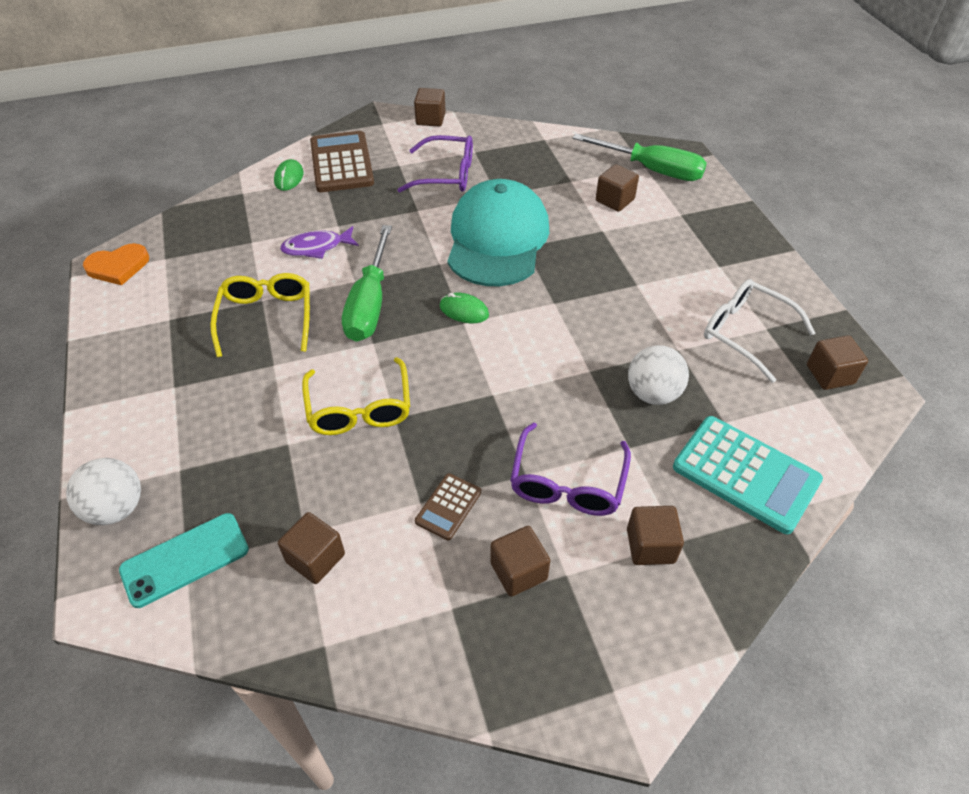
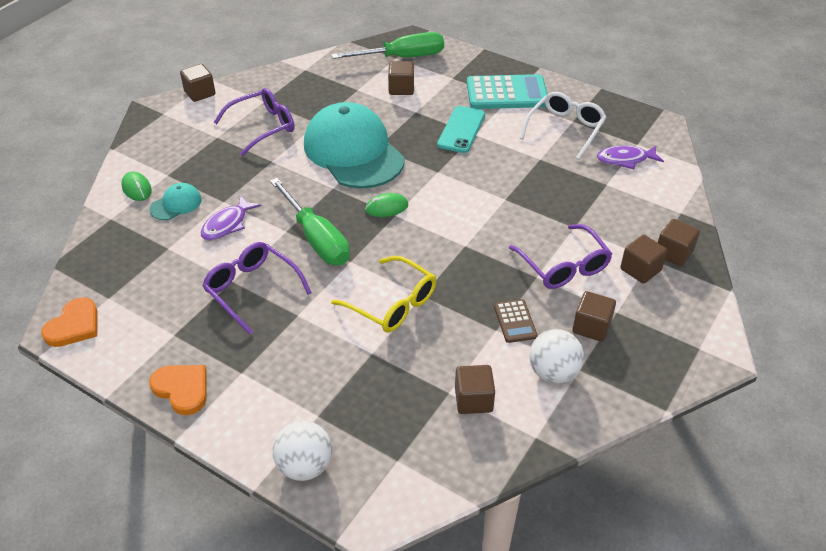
camera: 40 degrees left, 5 degrees down
(119, 370) = (182, 389): none -> orange heart
(185, 559) = (393, 458): turquoise phone -> turquoise phone (461, 130)
(266, 318) = (252, 290): yellow glasses -> purple glasses
(300, 207) = (176, 204): none -> turquoise cap
(341, 163) = (167, 157): brown calculator -> none
(653, 393) = (554, 191): white ball -> white ball (553, 372)
(745, 333) = (565, 129): white glasses -> white glasses turned 120 degrees clockwise
(745, 474) = (645, 204): turquoise calculator -> turquoise calculator (507, 93)
(781, 407) = (625, 159): none -> purple fish
(830, 374) = (630, 128): brown cube -> brown cube (673, 253)

